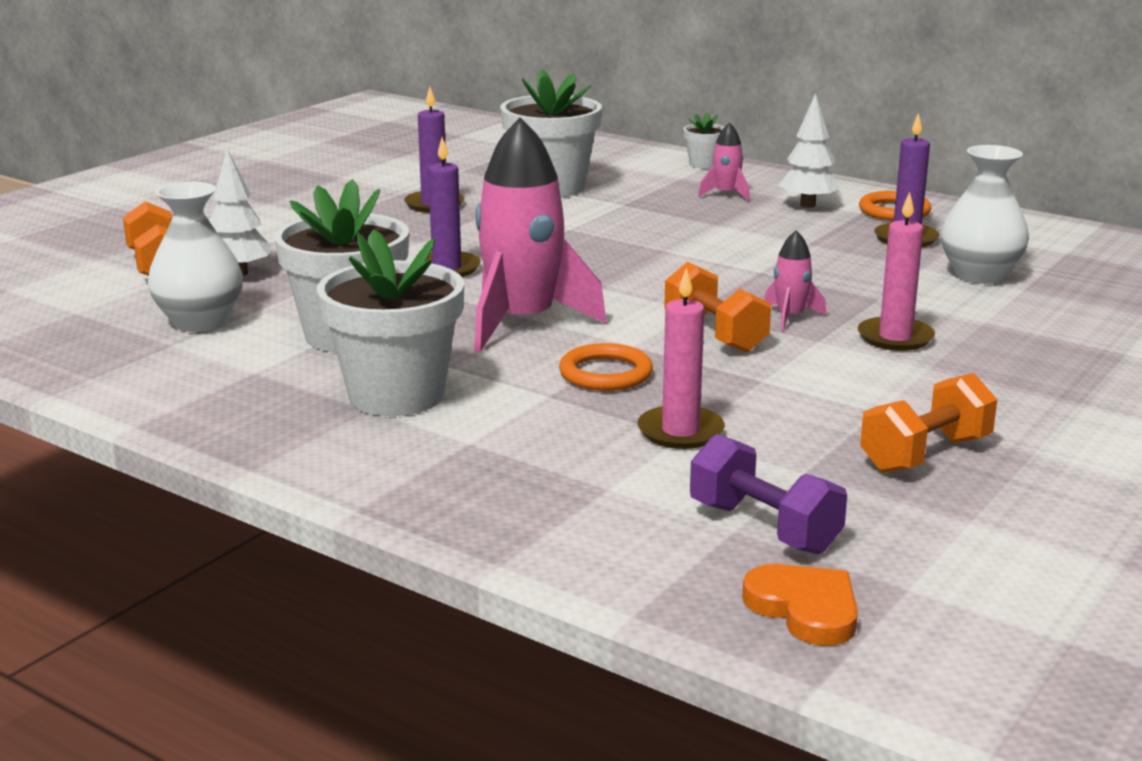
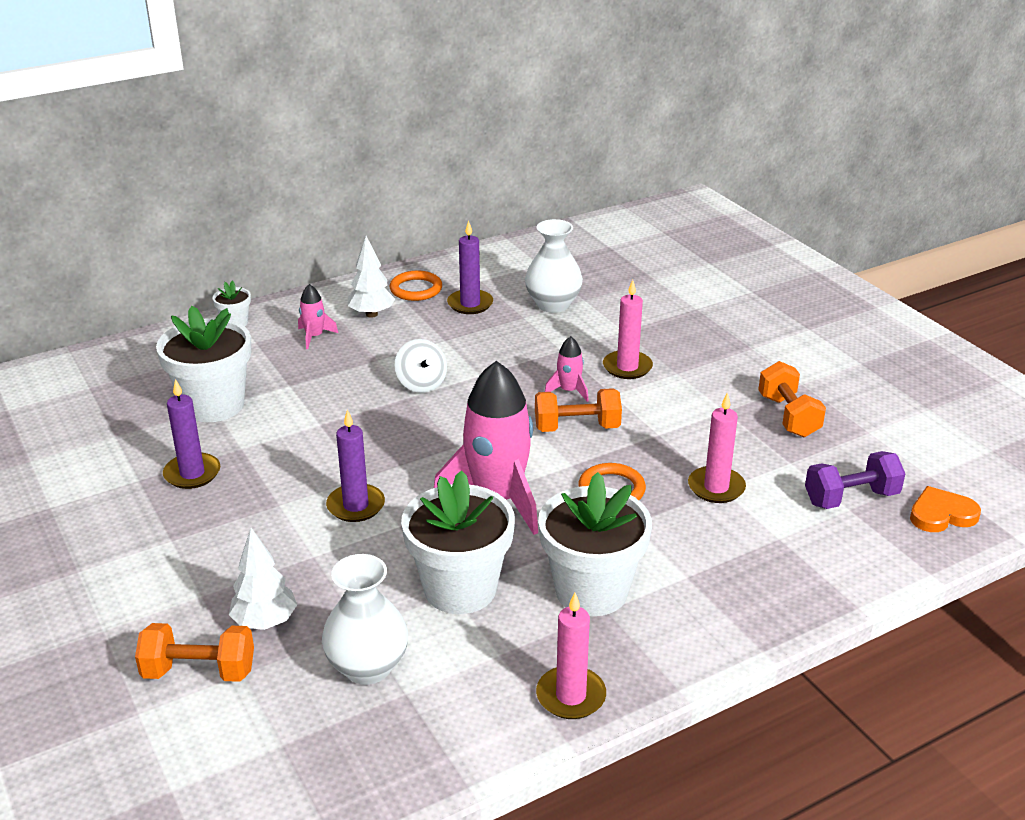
camera: 65 degrees left, 10 degrees up
(207, 415) = (571, 696): none -> pink candle
(701, 250) = (421, 384): none -> white spinning top

